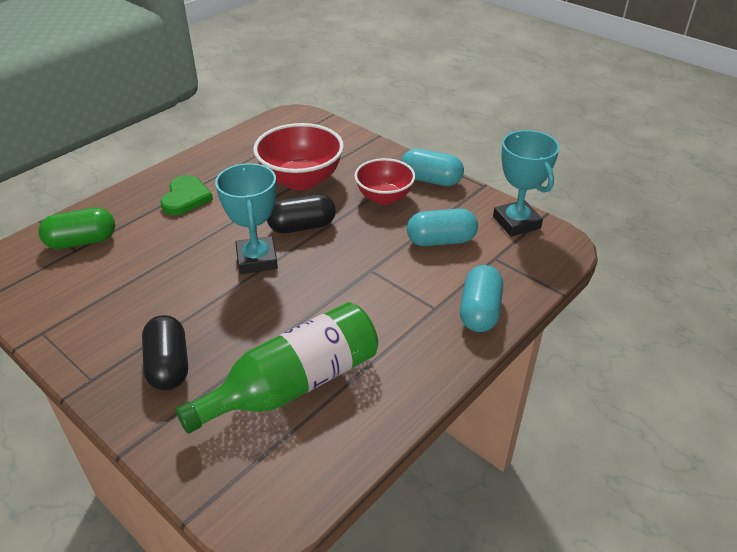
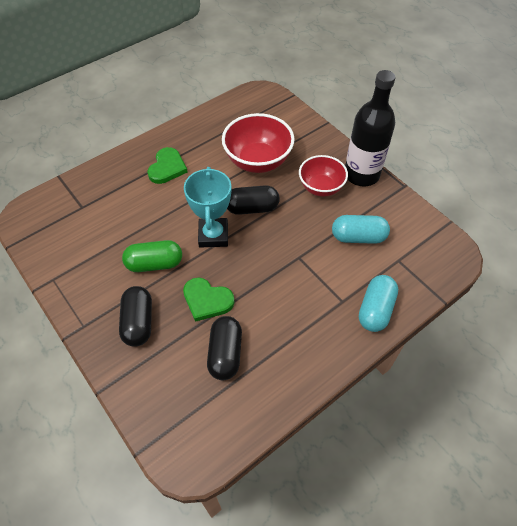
camera: 10 degrees right, 15 degrees up
(82, 241) = (87, 200): green capsule -> green capsule (154, 264)
(259, 329) = (207, 300): none -> green heart
(294, 384) = (225, 353): green bottle -> black capsule
(431, 180) = (361, 174): turquoise capsule -> black bottle
(516, 222) = (423, 227): turquoise trophy -> none

